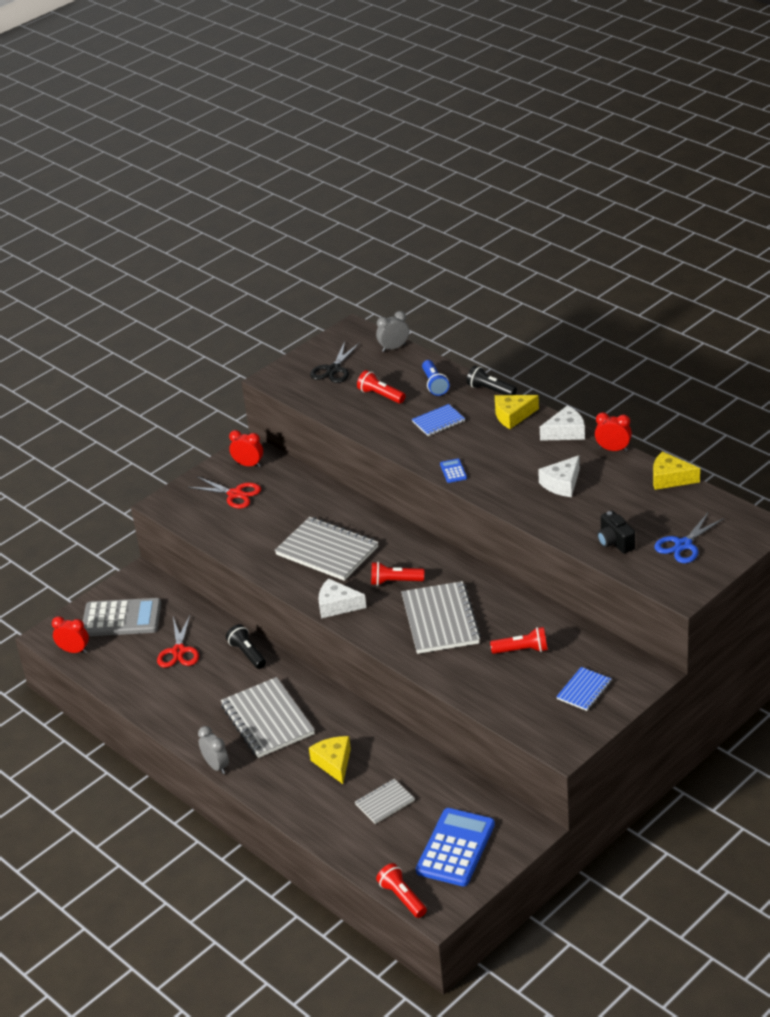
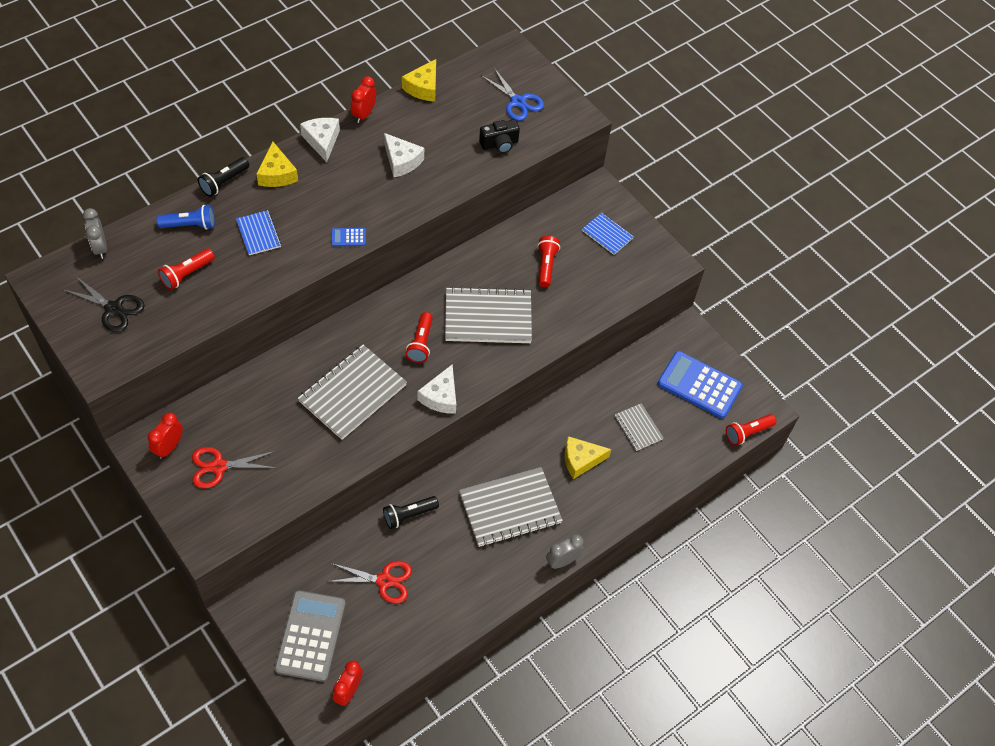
camera: 90 degrees left, 20 degrees up
(235, 494) = (219, 467): red scissors -> red scissors turned 135 degrees counterclockwise

